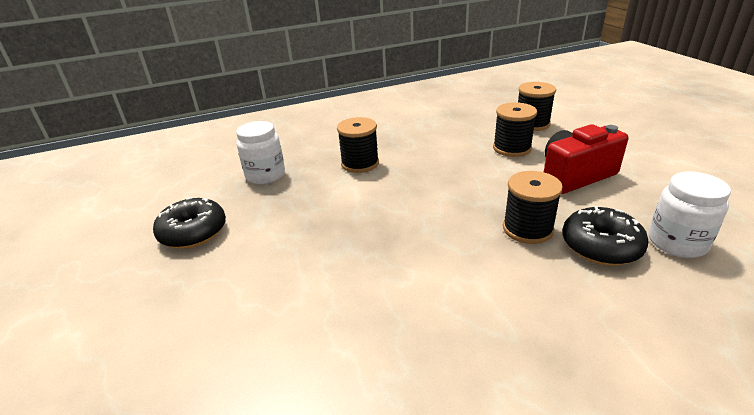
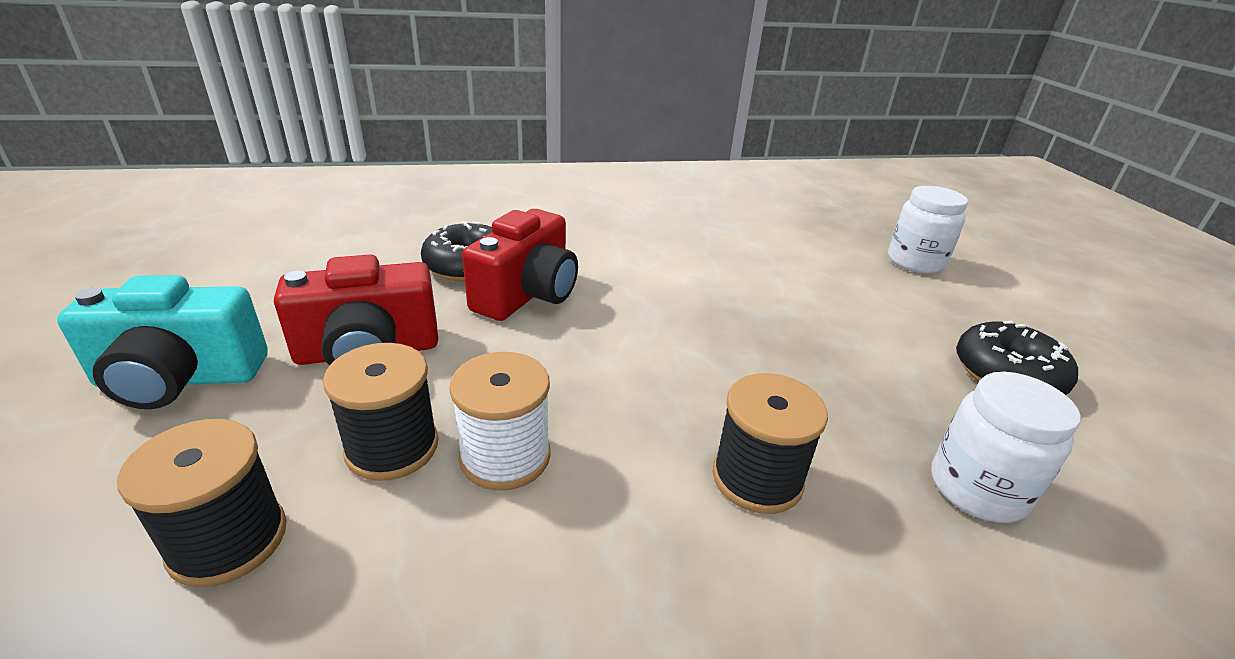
camera: 175 degrees left, 0 degrees up
(465, 153) = (505, 456): none -> white spool
(527, 229) = (527, 294): black spool -> red camera
(637, 151) = (180, 379): none -> turquoise camera
(677, 242) = (387, 255): white jar -> white jar (915, 262)

